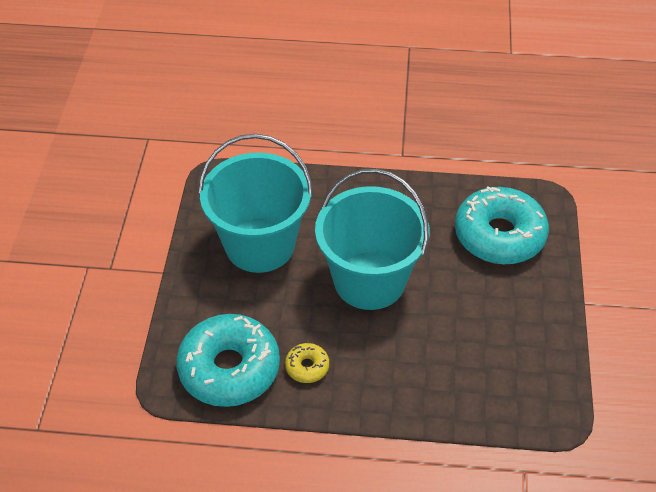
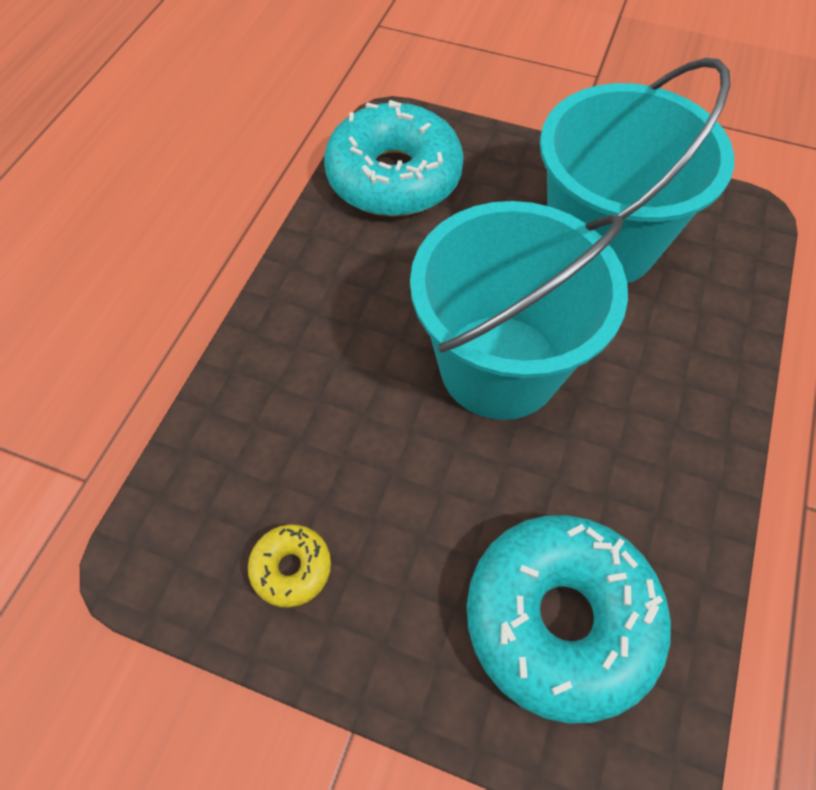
camera: 105 degrees right, 10 degrees up
(307, 367) = (366, 255): yellow donut -> yellow donut (291, 568)

